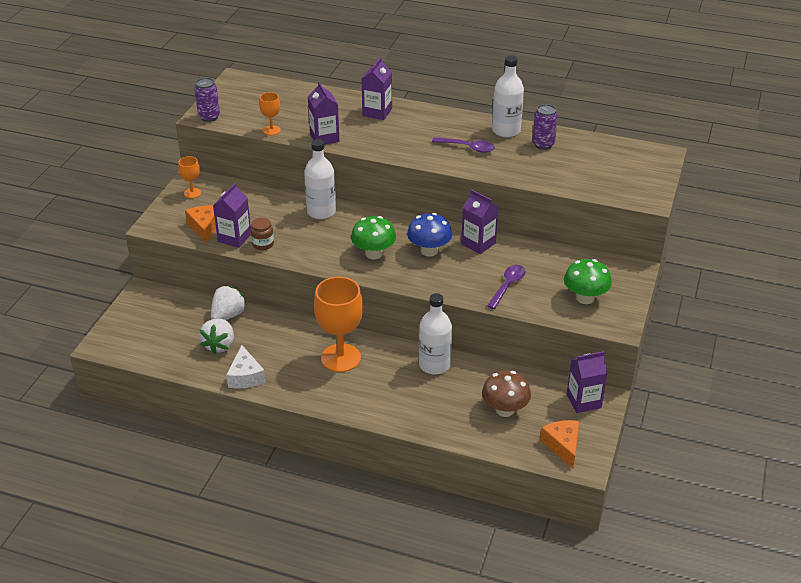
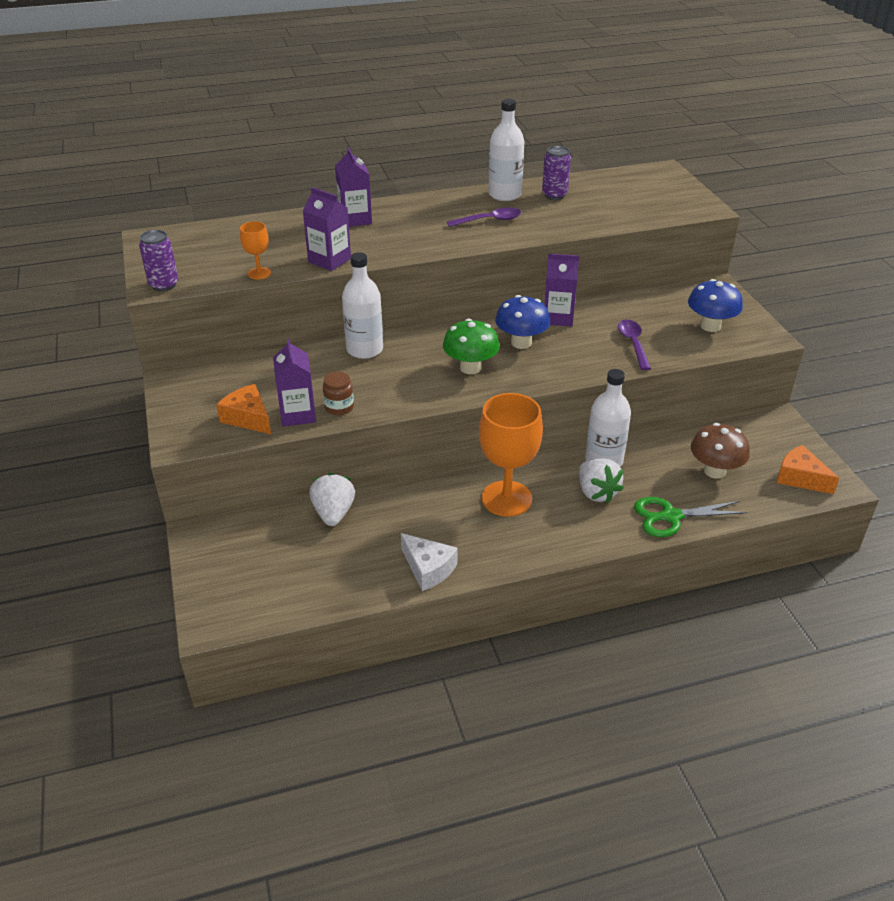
camera: 35 degrees left, 0 degrees up
(192, 193) = (188, 388): orange goblet -> none
(219, 345) = (360, 550): white strawberry -> white strawberry (596, 492)
(433, 423) = (670, 517): none -> green scissors
(583, 401) = (767, 429): purple carton -> none
(585, 298) = (710, 326): green mushroom -> blue mushroom

